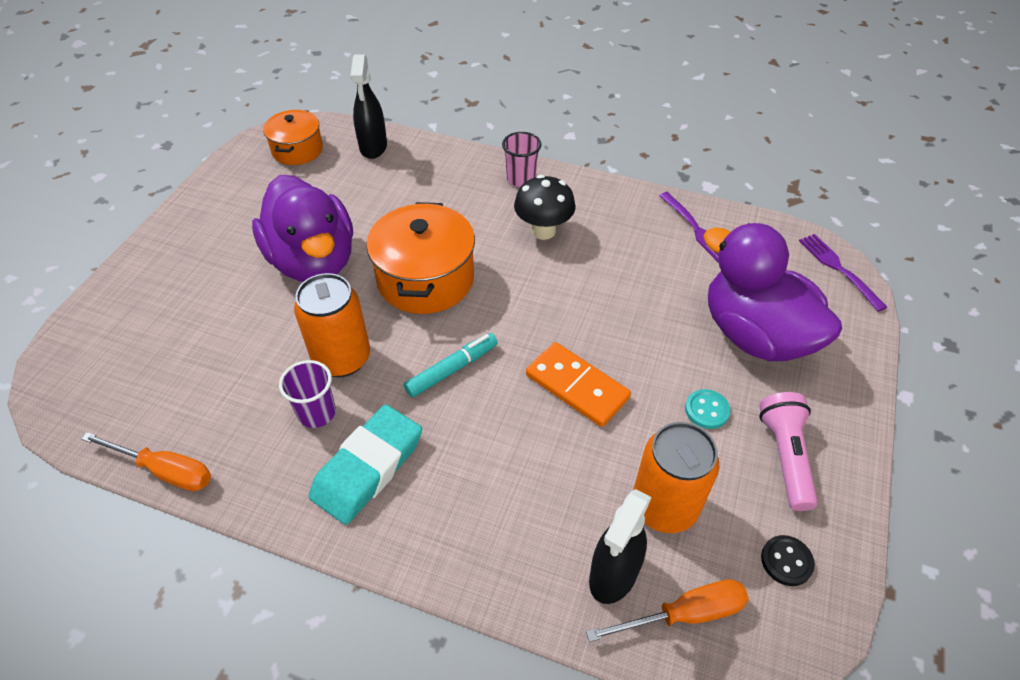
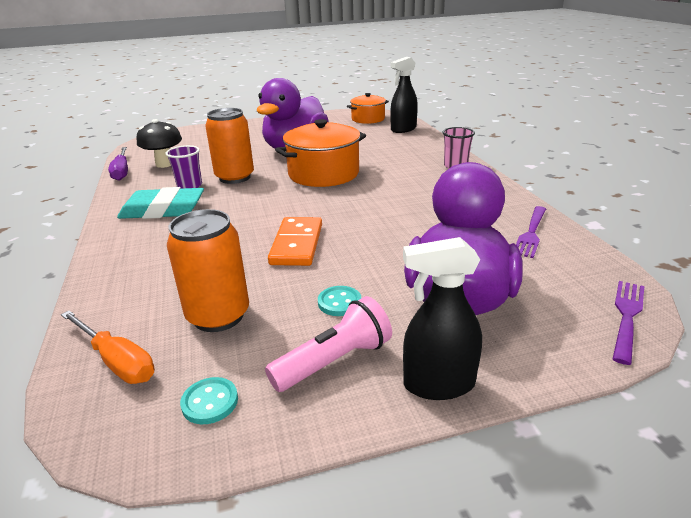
camera: 55 degrees right, 20 degrees down
(165, 470) = (122, 171): orange screwdriver -> purple screwdriver
(452, 369) = (262, 204): turquoise marker -> none
(543, 231) = (422, 187): black mushroom -> black mushroom (164, 164)
(613, 575) = (136, 315): black spray bottle -> black spray bottle (438, 384)
(786, 561) = (210, 402): black button -> turquoise button

